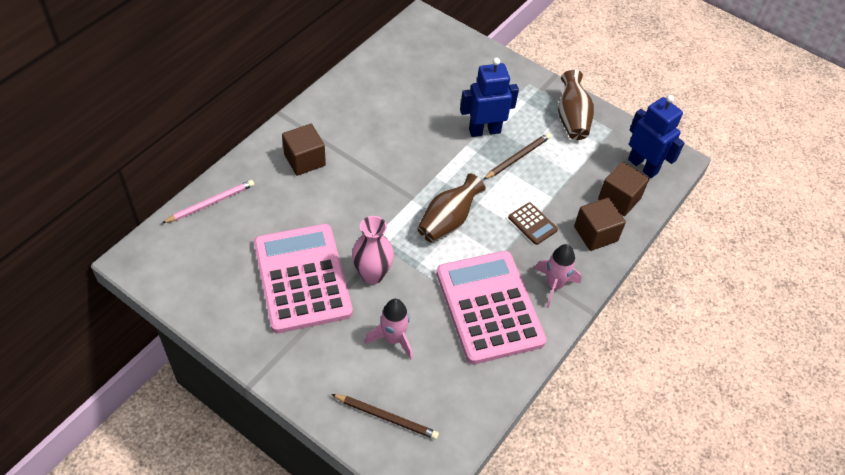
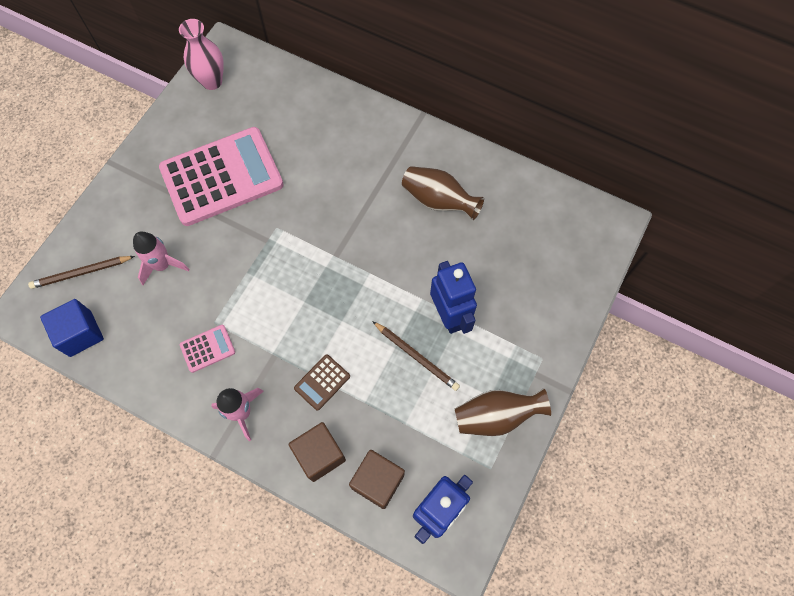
camera: 85 degrees right, 15 degrees up
(211, 203) = (296, 86): pink pencil -> none
(304, 160) = (365, 149): brown cube -> none
(372, 274) = (233, 235): pink vase -> pink vase (212, 81)
(386, 417) = (81, 273): brown pencil -> brown pencil turned 60 degrees clockwise
(448, 221) = (311, 294): brown vase -> brown vase (438, 201)
(457, 420) = (80, 333): none -> blue cube
(489, 307) = (207, 348): pink calculator -> pink calculator, size x0.41

